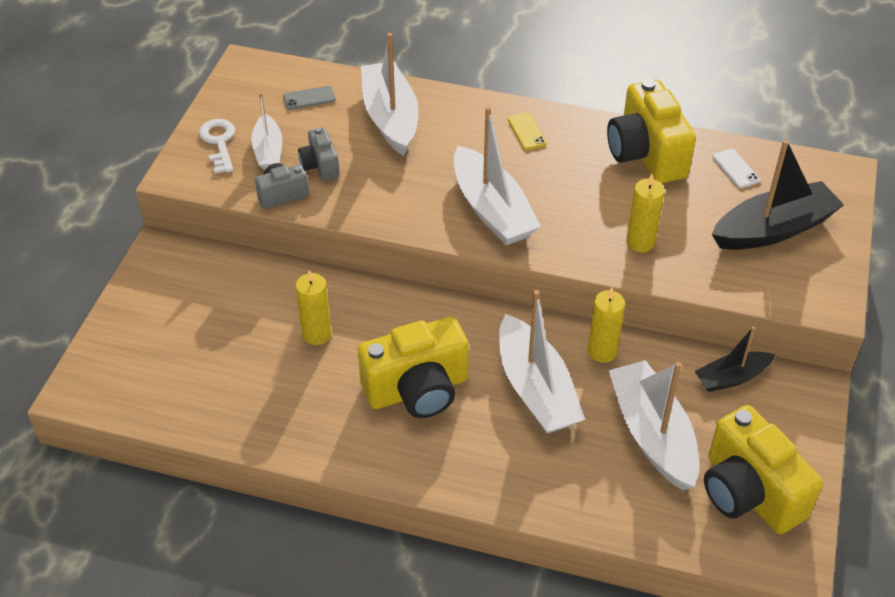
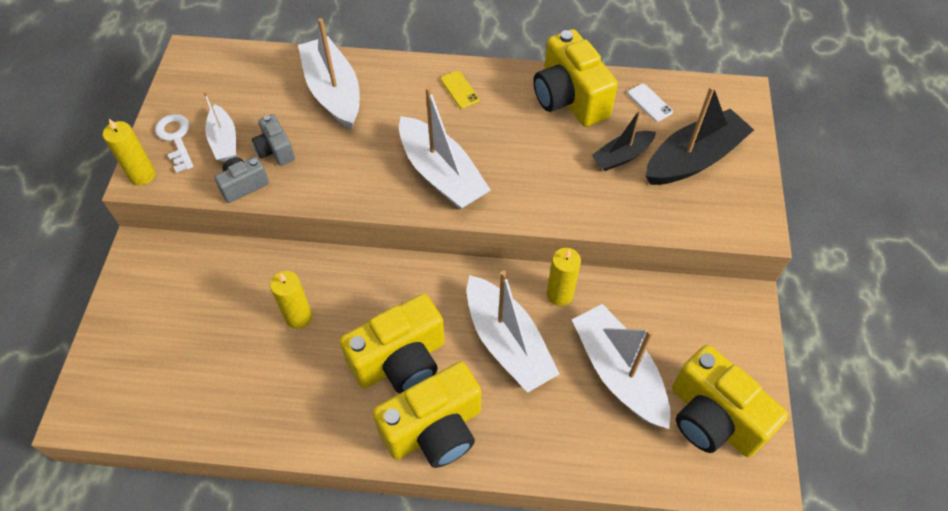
camera: 10 degrees left, 10 degrees up
(309, 98) = (255, 81): grey phone -> none
(442, 459) = (434, 429): none -> yellow camera
(640, 242) = (580, 189): yellow candle -> yellow candle (142, 175)
(731, 378) = (676, 303): black boat -> black boat (622, 156)

